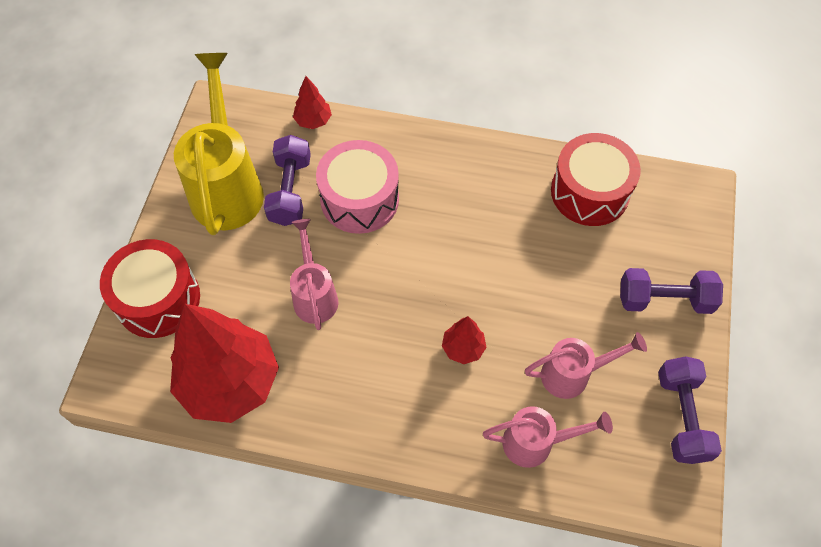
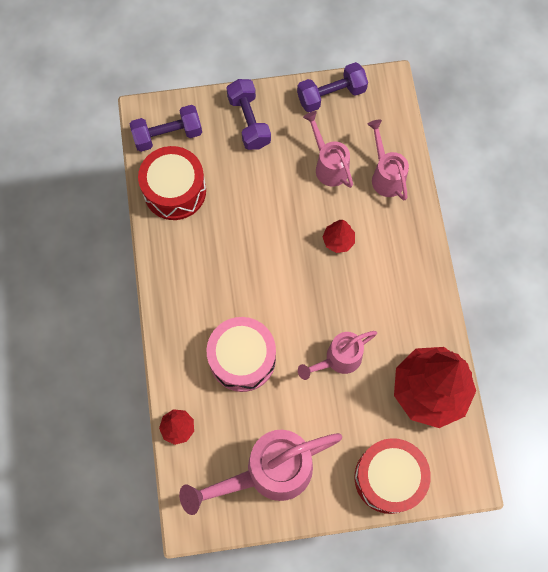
camera: 110 degrees left, 10 degrees up
(227, 185) = (267, 472): yellow watering can -> pink watering can
(290, 190) = (254, 417): purple dumbbell -> purple dumbbell (167, 135)

